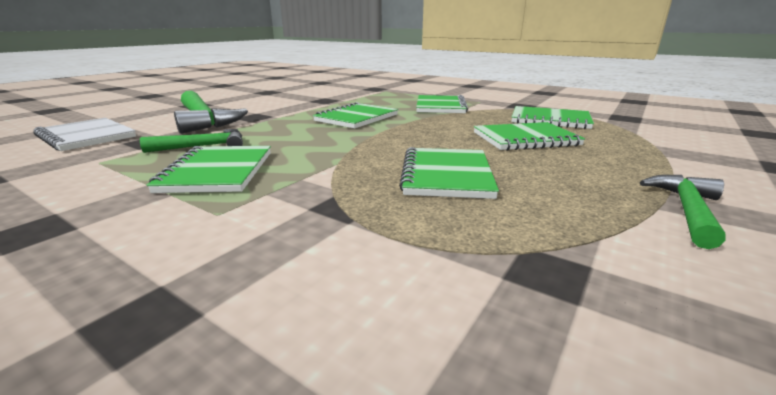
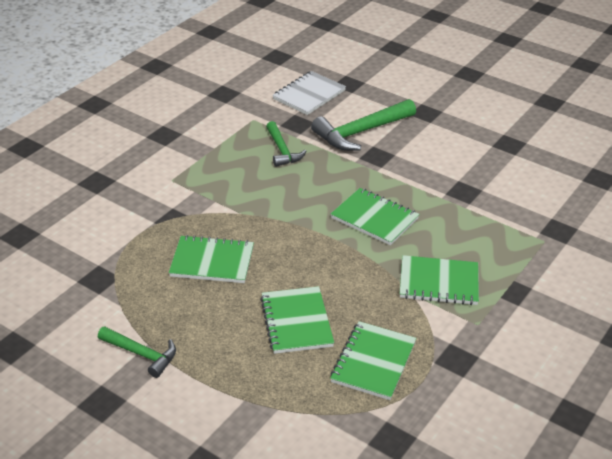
camera: 90 degrees right, 15 degrees up
(217, 171) = (230, 167): green notebook -> none

